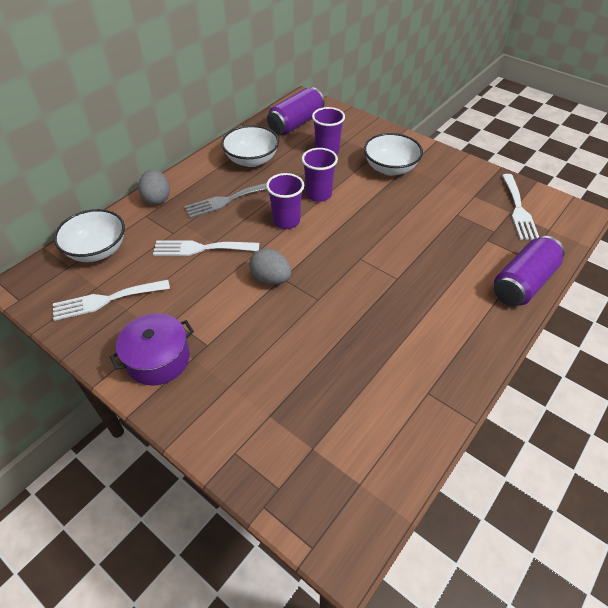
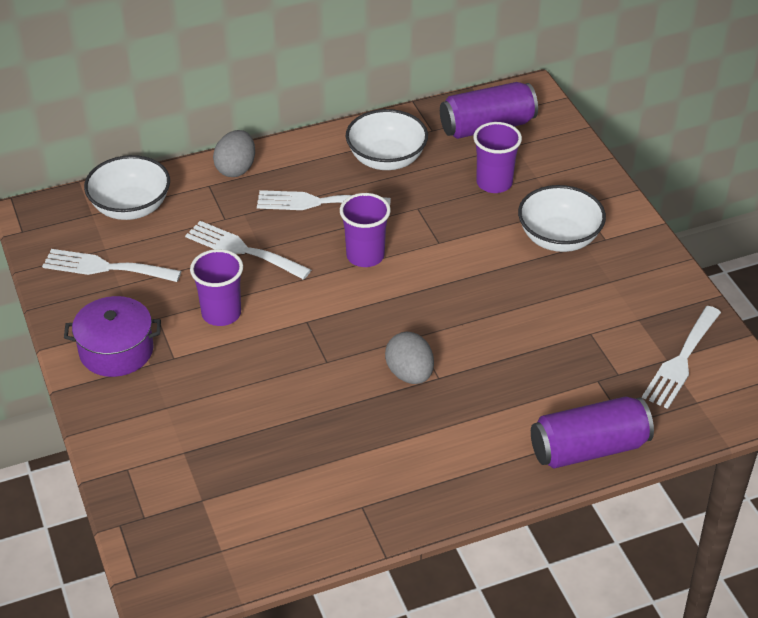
camera: 30 degrees right, 5 degrees down
(228, 200) = (316, 202): grey fork -> white fork
(271, 279) = (293, 317): grey egg -> grey egg (409, 374)
(318, 194) = (433, 237): purple cup -> purple cup (221, 314)

